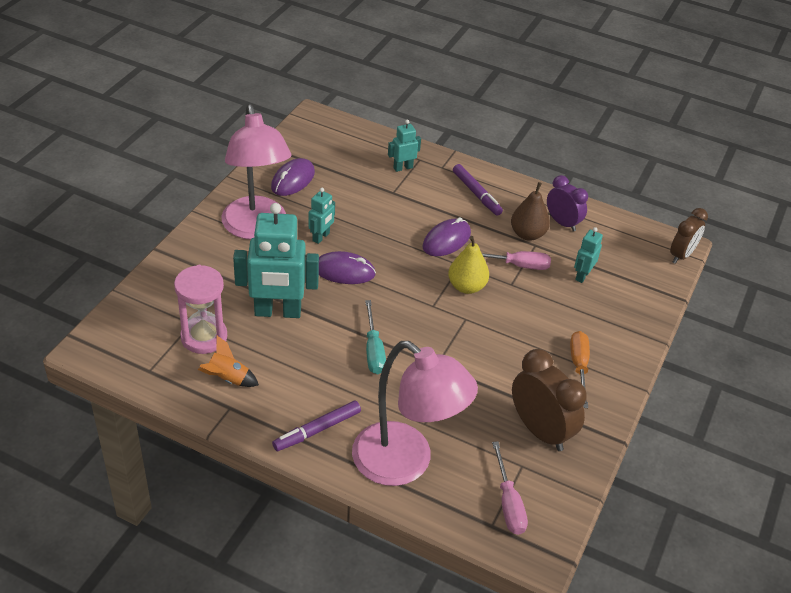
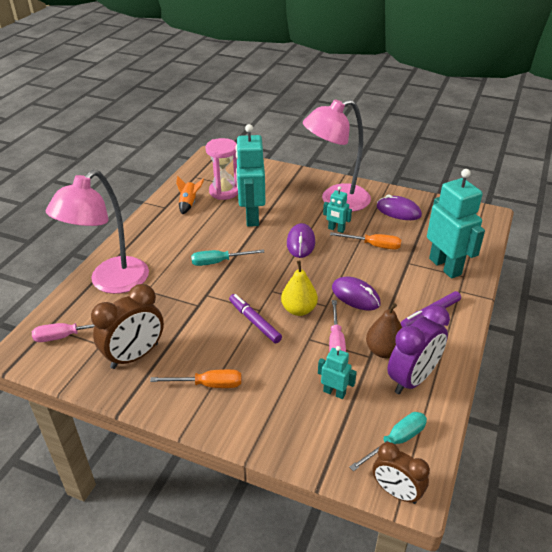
camera: 90 degrees right, 5 degrees down
(317, 430) = (144, 242): purple marker -> purple marker (254, 322)
(358, 212) = (373, 245): none -> orange screwdriver
(403, 168) = (445, 266): turquoise robot -> turquoise robot, size x2.06
(562, 223) = (412, 379): purple clock -> purple clock, size x1.53
(632, 246) = (396, 441): none -> turquoise screwdriver

